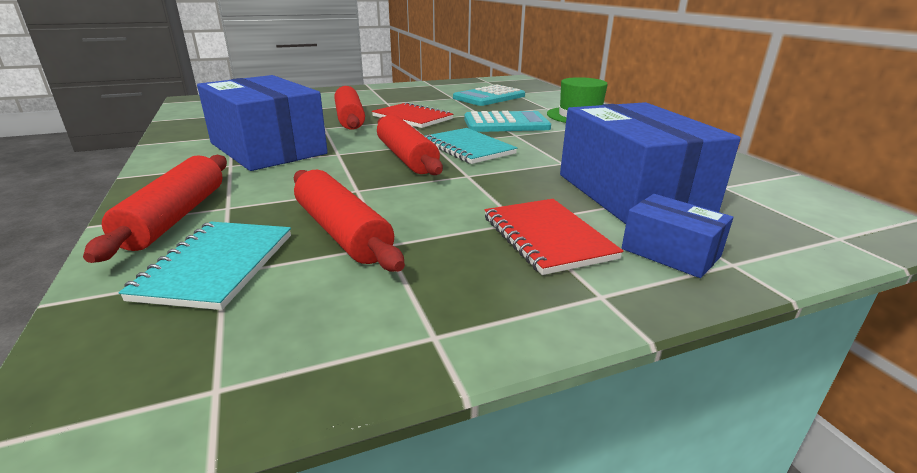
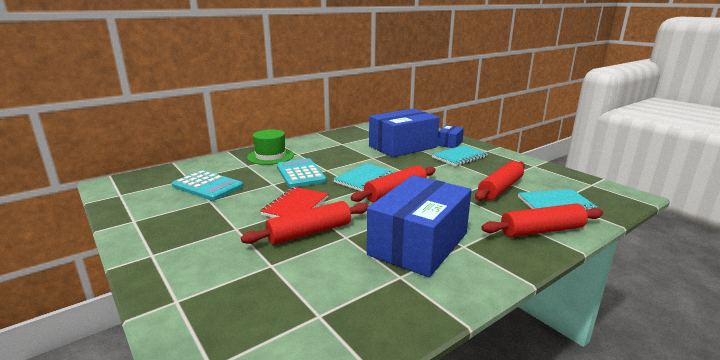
camera: 105 degrees left, 5 degrees down
(547, 237) = (459, 157): red notebook -> turquoise notebook

